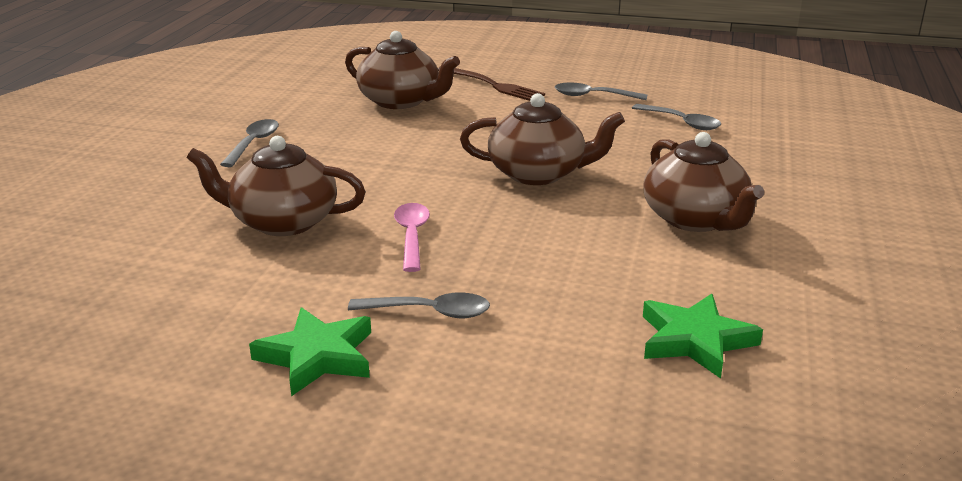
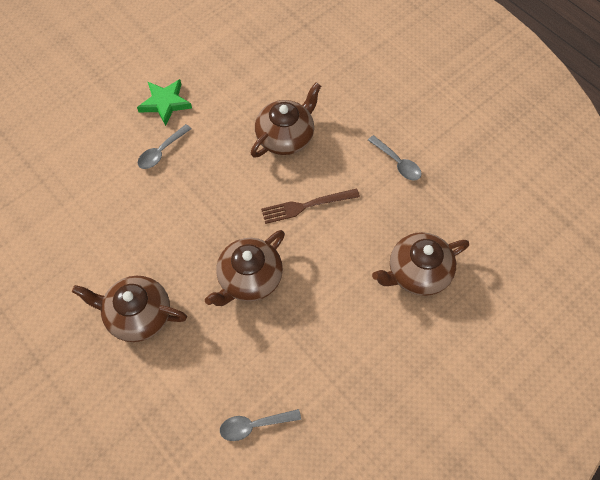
camera: 125 degrees right, 35 degrees up
(412, 236) = (229, 179): pink spoon -> none
(492, 85) = (411, 351): brown fork -> brown fork (306, 206)
(593, 96) = (342, 405): grey spoon -> none
(695, 340) = (59, 228): green star -> none

